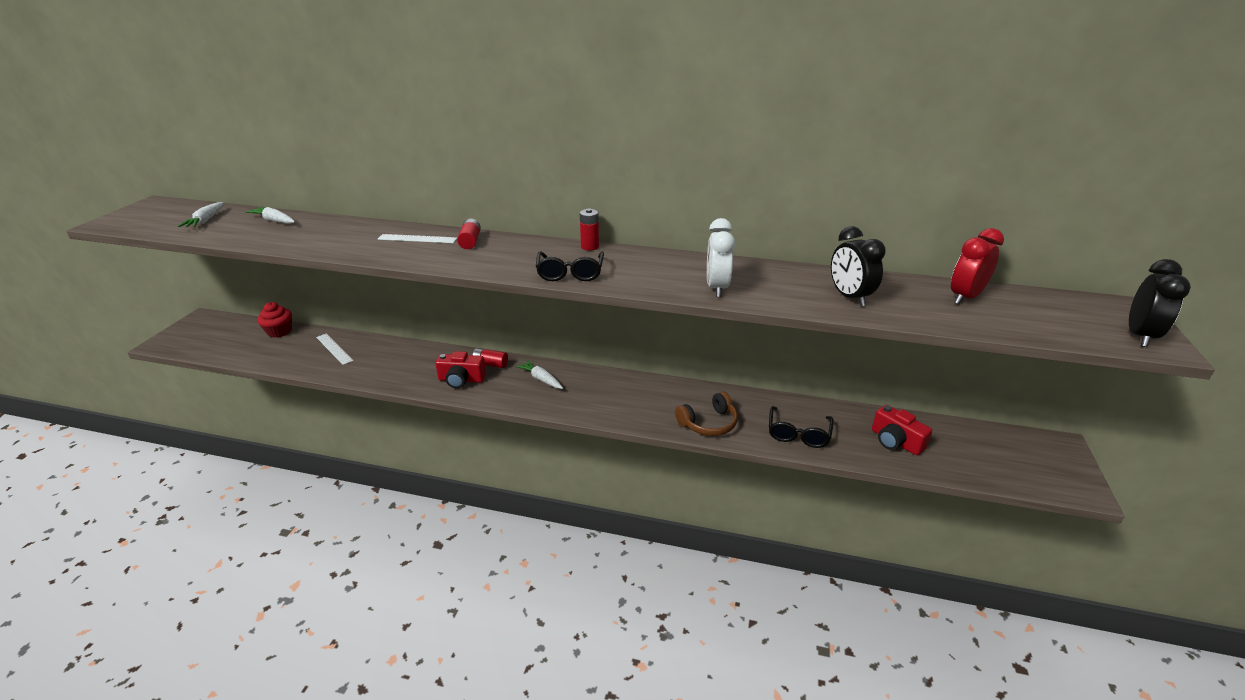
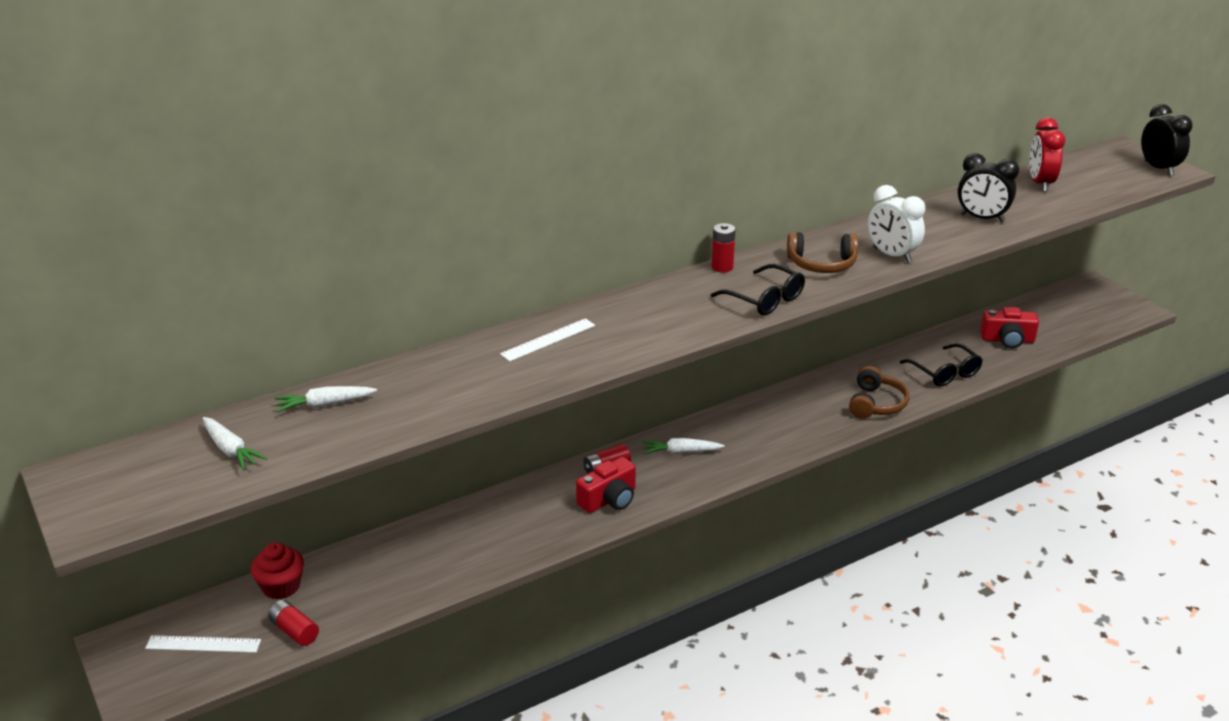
camera: 45 degrees left, 0 degrees up
(334, 349) = (401, 559): white ruler -> white ruler (203, 644)
(470, 241) = (606, 316): red battery -> red battery (294, 631)
(654, 271) = (821, 264): none -> brown headphones

